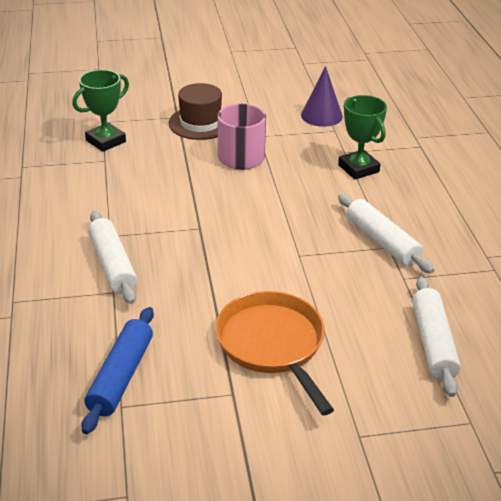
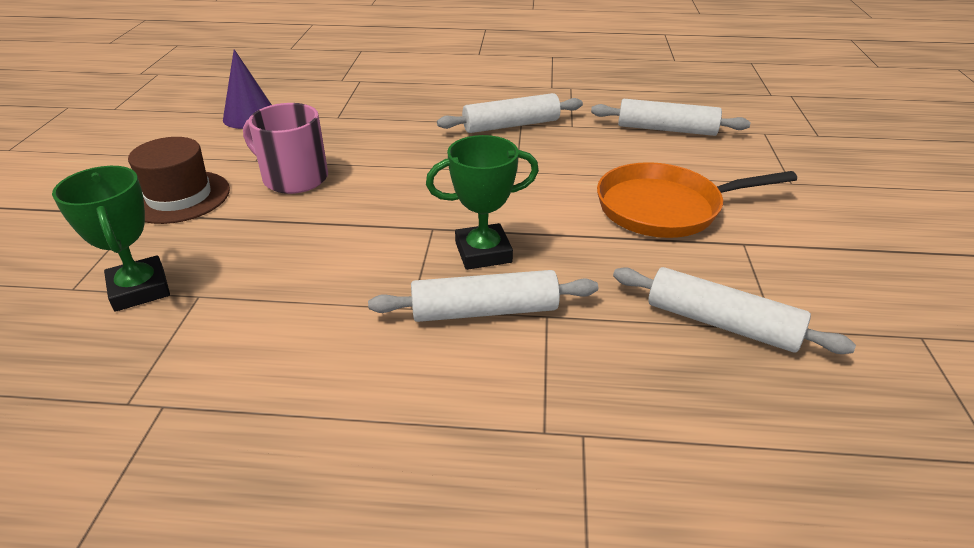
camera: 75 degrees left, 0 degrees up
(121, 376) = (721, 323): blue rolling pin -> white rolling pin
(358, 168) = (376, 115): green trophy -> green trophy (483, 252)

